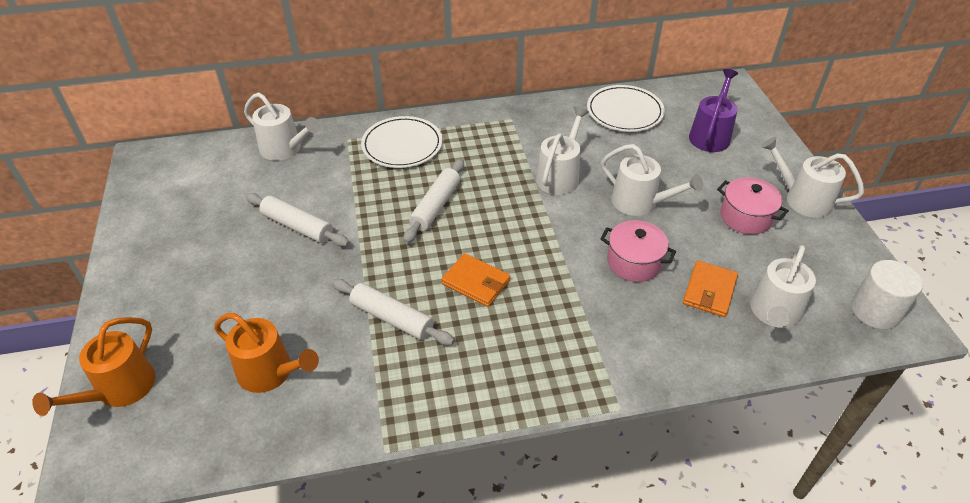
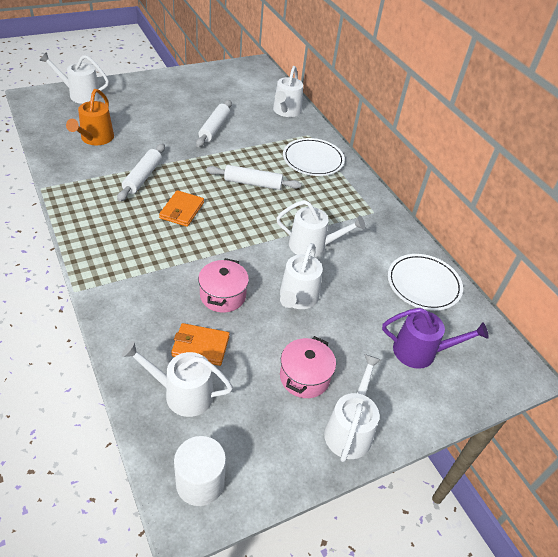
camera: 70 degrees right, 0 degrees up
(120, 389) = (81, 95): orange watering can -> white watering can

